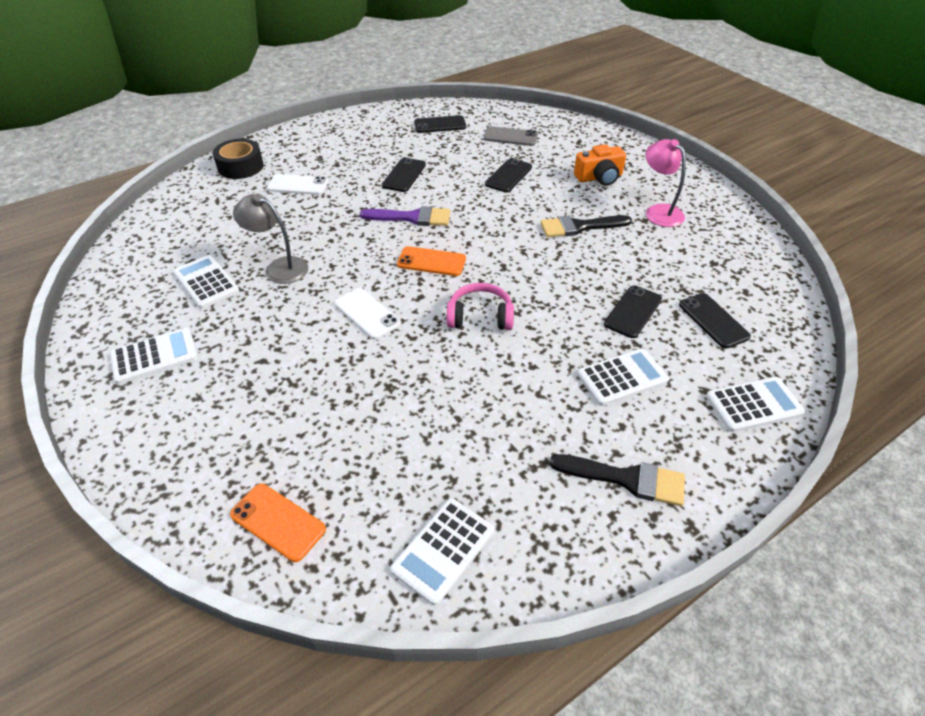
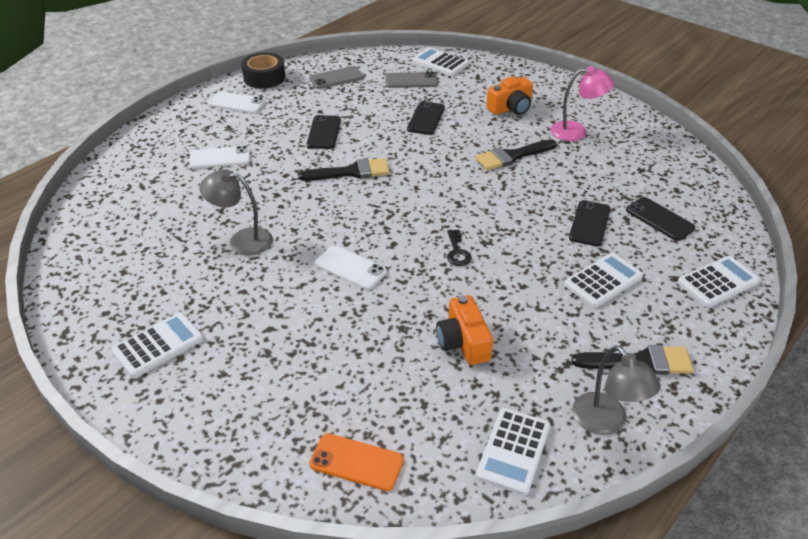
camera: 15 degrees left, 5 degrees down
(206, 282) = (174, 267): white calculator -> white calculator (440, 62)
(240, 166) = (149, 148): black tape -> black tape (264, 78)
(338, 136) = (237, 103): none -> white phone
(411, 217) = (350, 172): purple brush -> black brush
(431, 262) = (389, 210): orange phone -> none
(440, 125) = (336, 78): black phone -> grey phone
(444, 415) = (463, 342): none -> orange camera
(480, 317) = (457, 252): pink headphones -> black key
(559, 541) = (606, 422): none -> grey lamp
(659, 211) = (576, 131): pink lamp -> pink lamp turned 135 degrees clockwise

